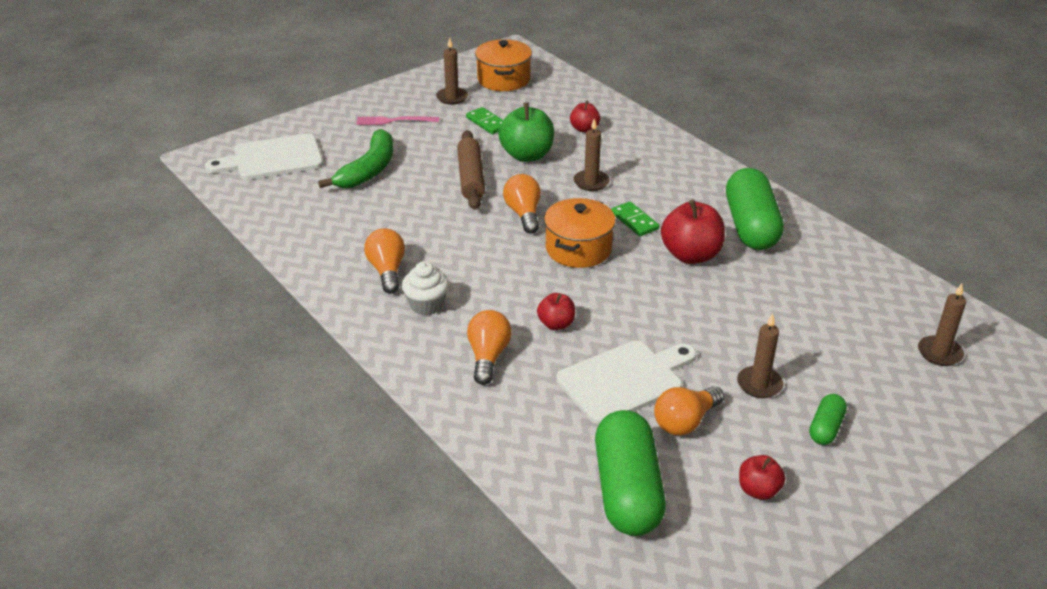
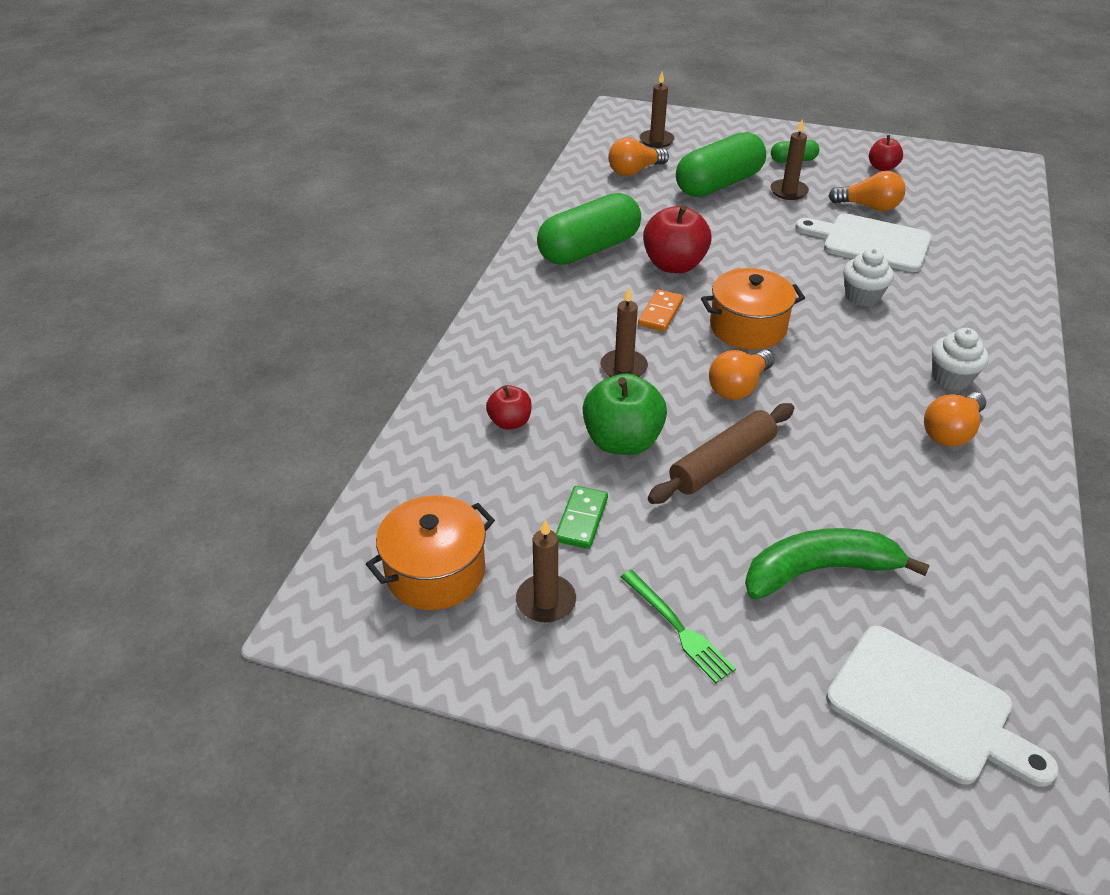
camera: 125 degrees left, 5 degrees up
(394, 121) = (677, 628): pink fork -> green fork
(488, 356) = (949, 313): orange light bulb -> orange light bulb (634, 171)
(556, 324) = (862, 296): red apple -> white cupcake
(627, 491) = (960, 207): green capsule -> green capsule (719, 184)
(634, 221) = (660, 313): green domino -> orange domino

